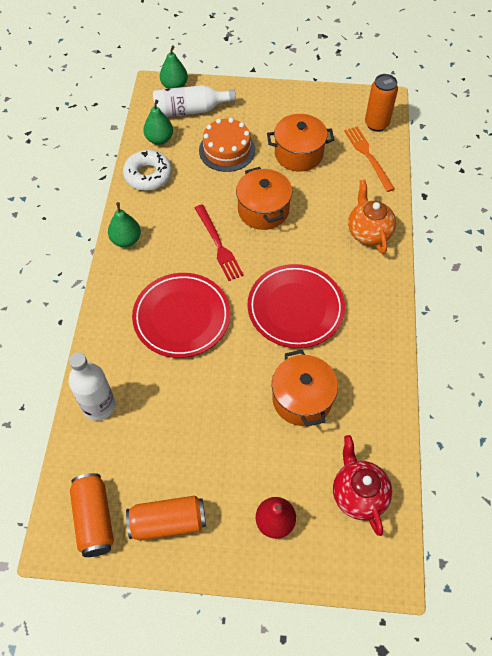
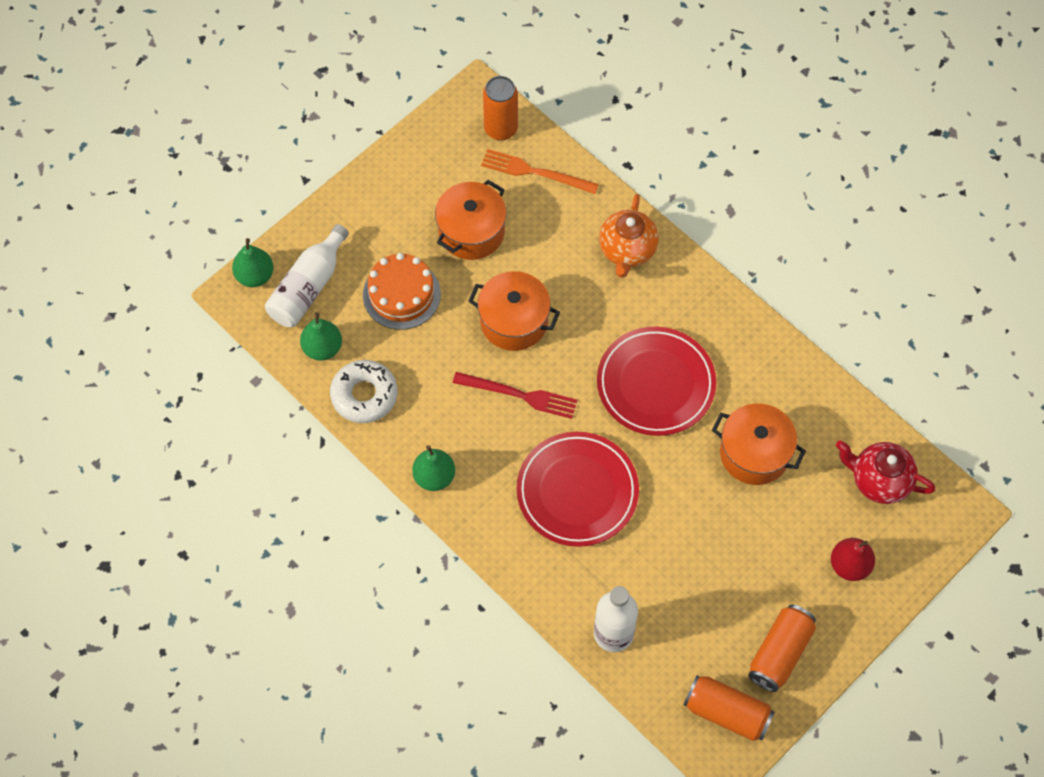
camera: 50 degrees left, 5 degrees up
(368, 232) = (627, 250): orange teapot -> orange teapot turned 105 degrees counterclockwise

